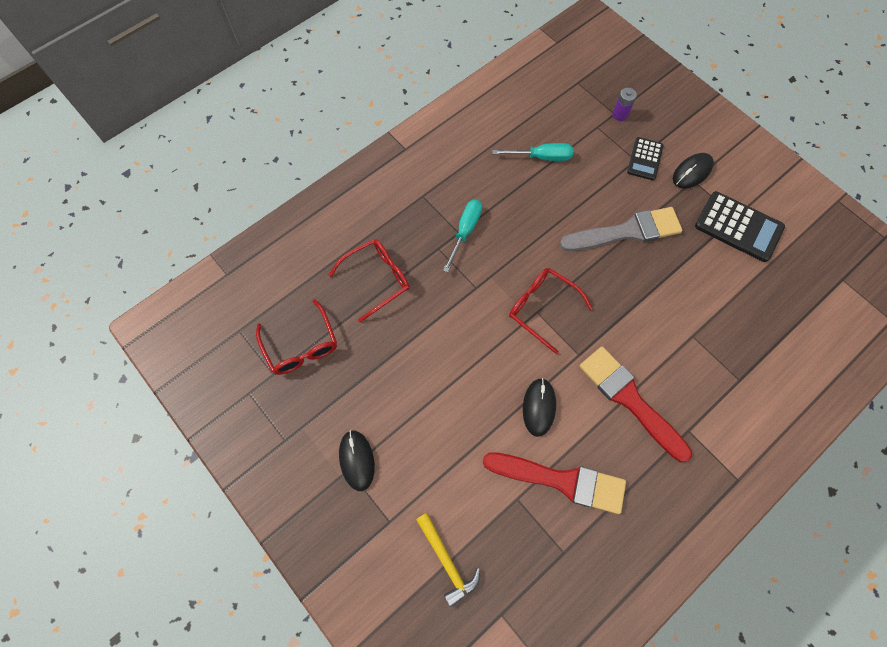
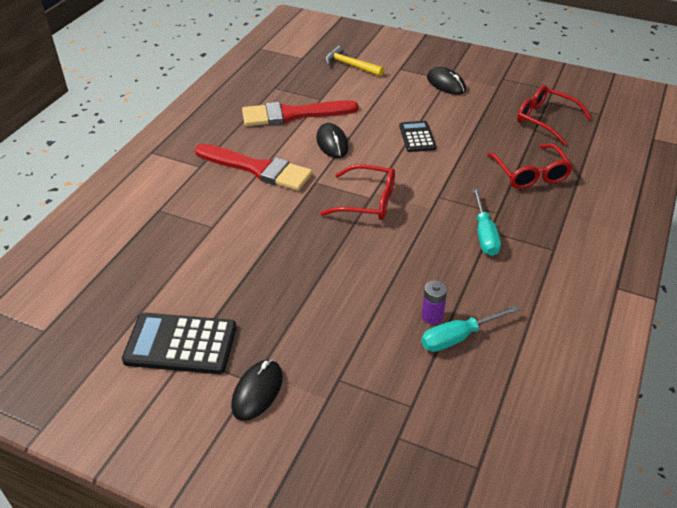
camera: 155 degrees right, 25 degrees down
(377, 279) = (530, 174): red glasses -> red glasses turned 45 degrees counterclockwise
(620, 115) = (389, 438): purple battery -> purple battery (432, 316)
(626, 231) = (315, 292): grey brush -> none
(645, 159) = (327, 385): black calculator -> black calculator (417, 137)

